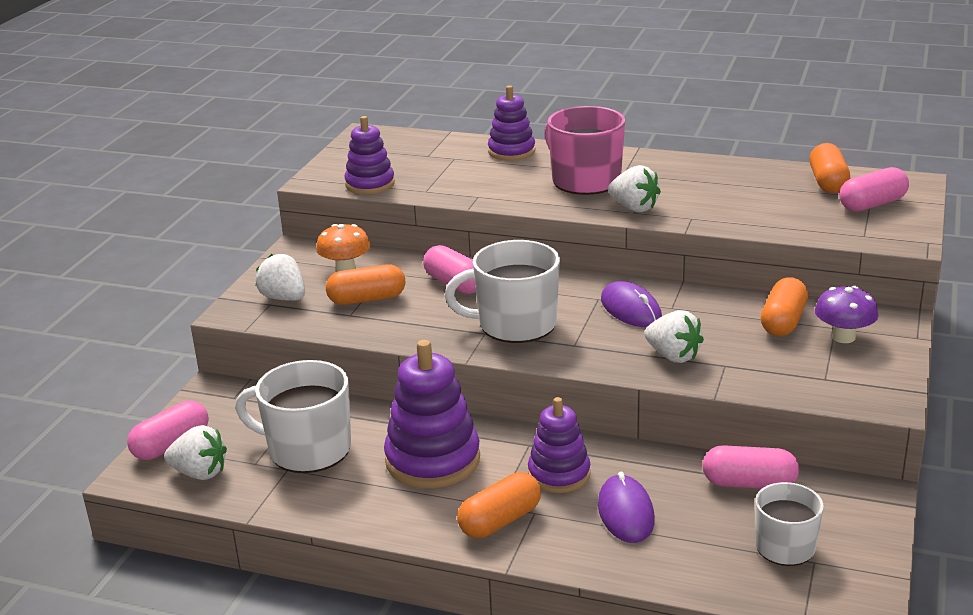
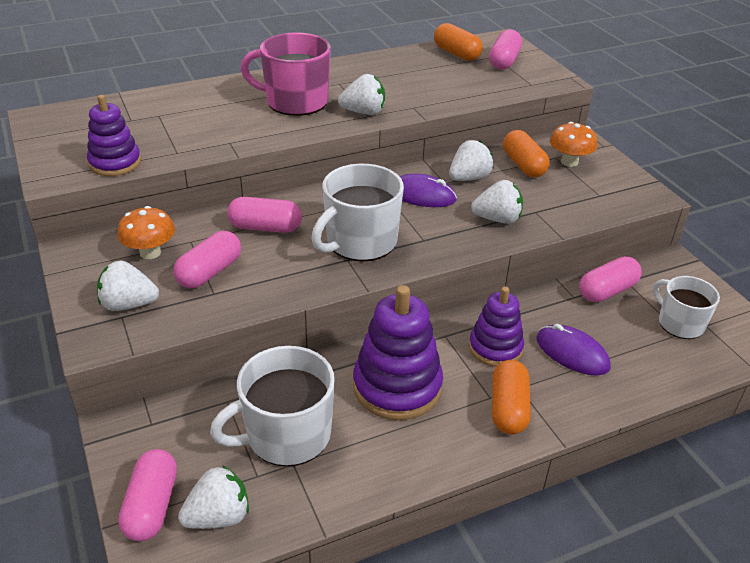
camera: 45 degrees left, 10 degrees up
(367, 299) = (209, 272): orange capsule -> pink capsule
(511, 151) = (200, 95): purple stacking toy -> none
(703, 312) = (469, 178): none -> white strawberry
(843, 337) = (569, 162): purple mushroom -> orange mushroom

